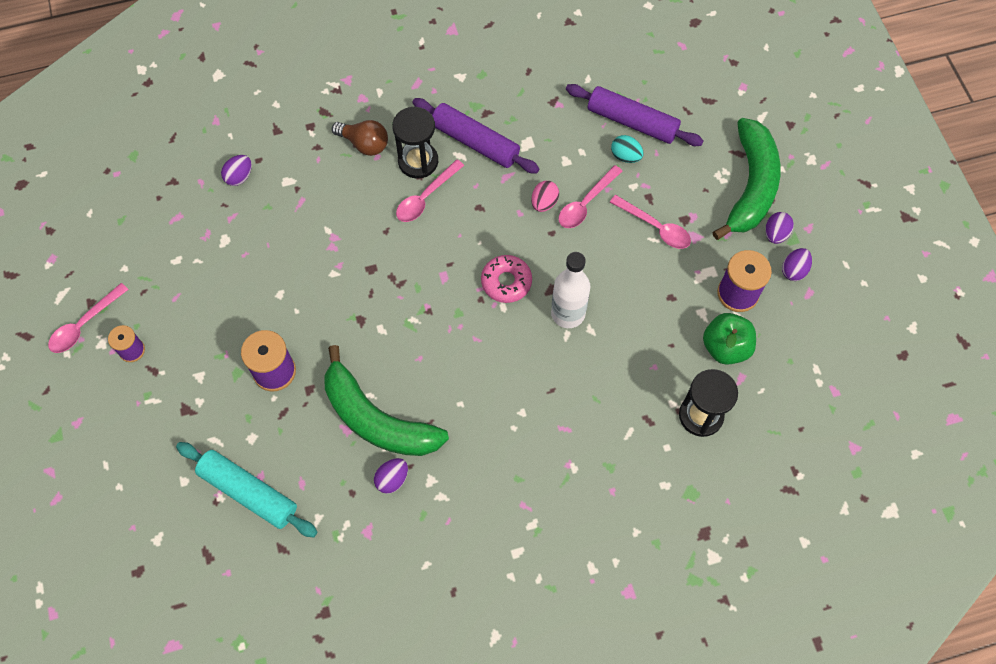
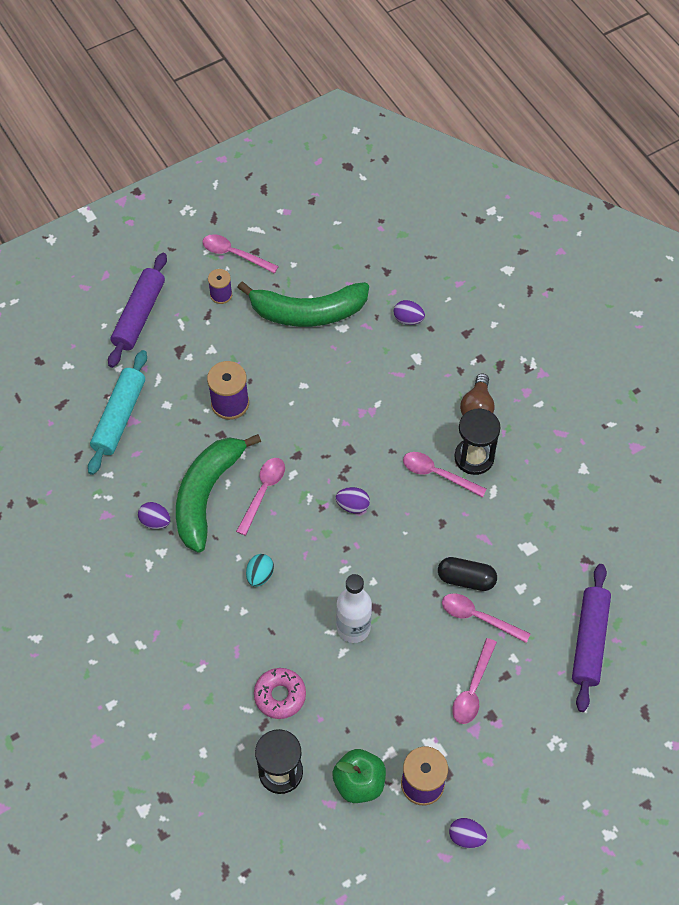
camera: 75 degrees right, 5 degrees down
(392, 362) = (263, 492): none -> pink spoon
(475, 142) = (513, 501): purple rolling pin -> purple rolling pin (139, 315)
(506, 282) = (370, 566): pink donut -> pink donut (280, 695)
(544, 203) = (466, 579): pink egg -> black capsule
(625, 156) = (546, 643): turquoise egg -> turquoise egg (260, 575)
(750, 186) = (553, 775): green banana -> green banana (308, 312)
(775, 234) = (503, 811): purple egg -> purple egg (353, 505)

